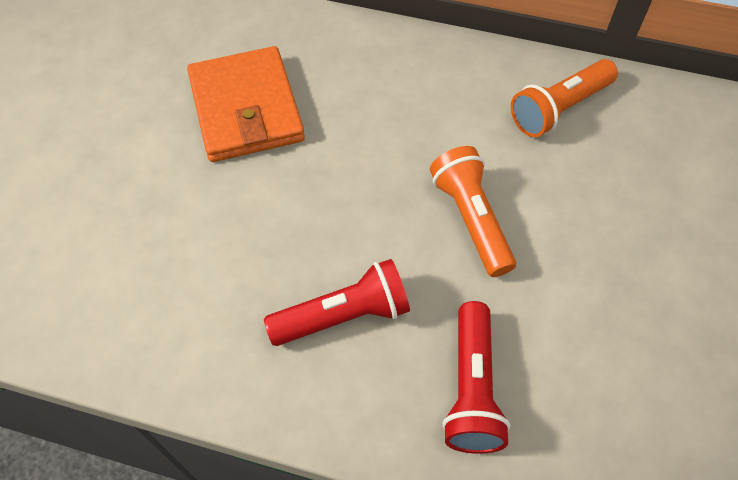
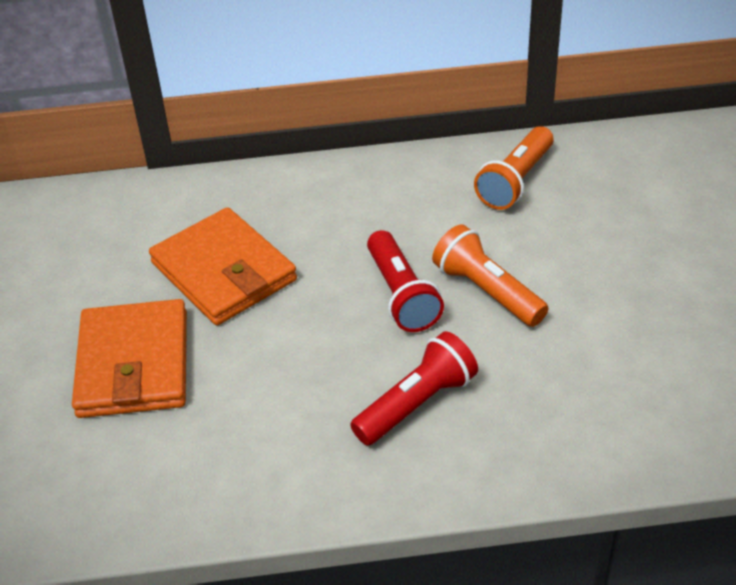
camera: 20 degrees left, 15 degrees down
(123, 174) = (133, 364): none -> orange wallet
(472, 388) = (561, 417): red flashlight -> red flashlight (401, 295)

